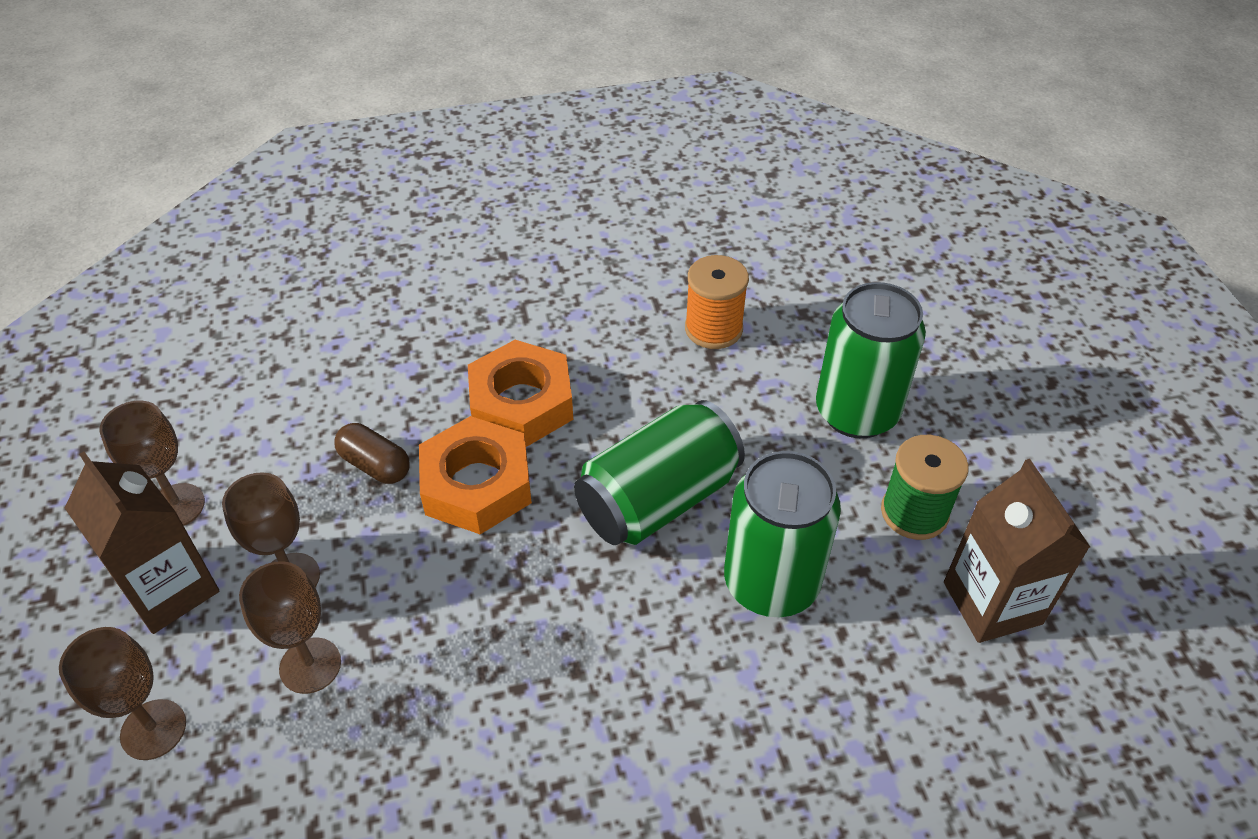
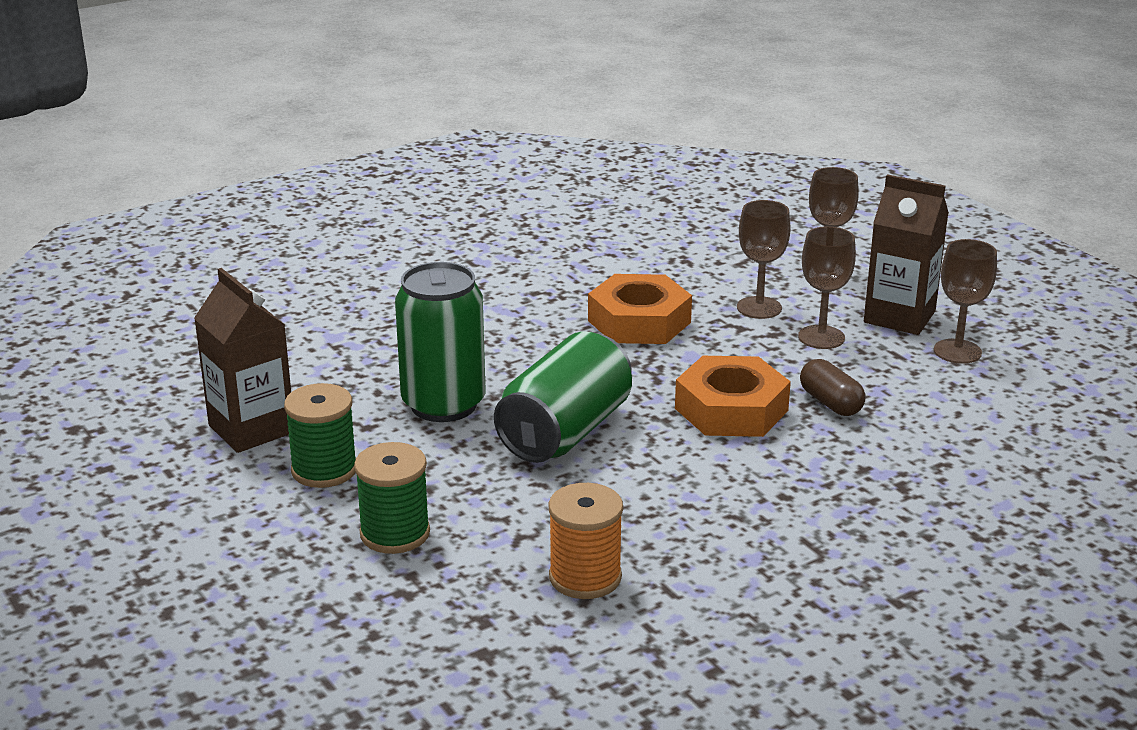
camera: 160 degrees right, 20 degrees down
(375, 465) = (830, 403): brown capsule -> brown capsule turned 45 degrees clockwise
(521, 403) = (743, 469): orange nut -> orange nut (639, 321)
(856, 412) = (395, 533): green can -> green spool

